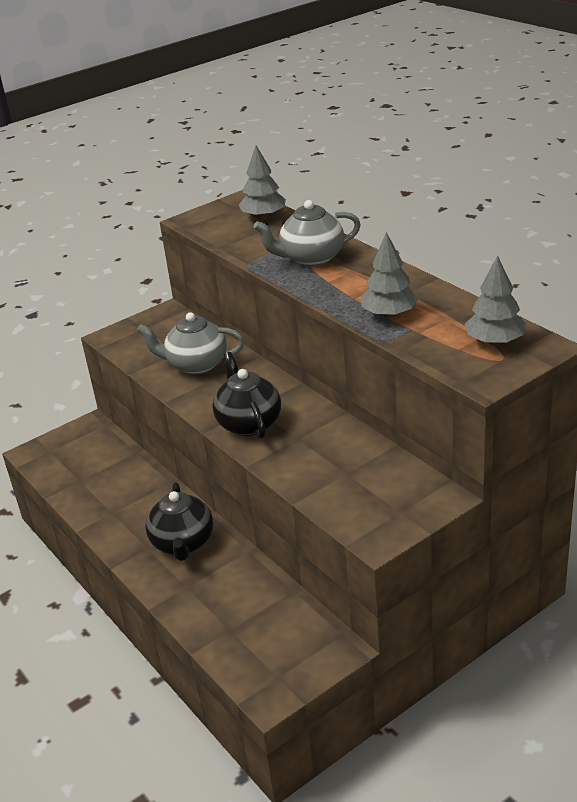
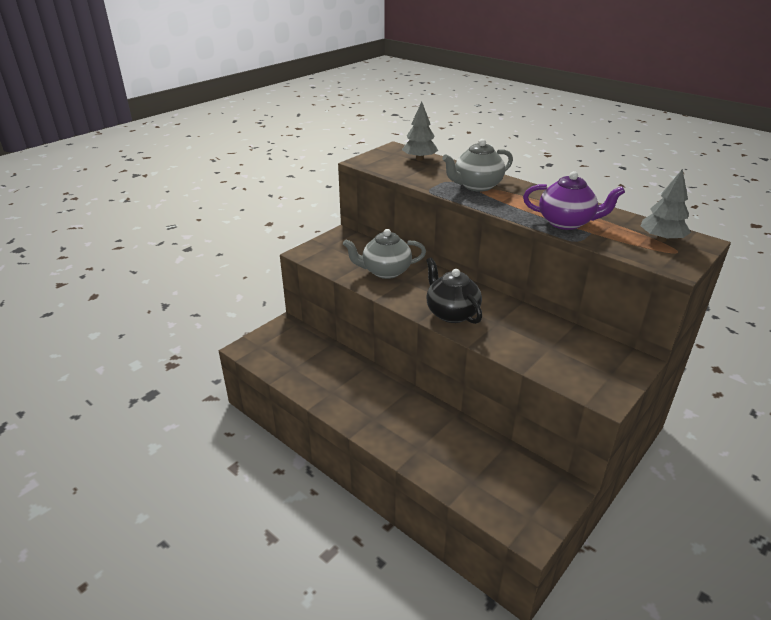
camera: 15 degrees left, 0 degrees up
(183, 543) = (401, 413): black teapot -> none
(389, 314) = (566, 222): grey tree -> purple teapot

